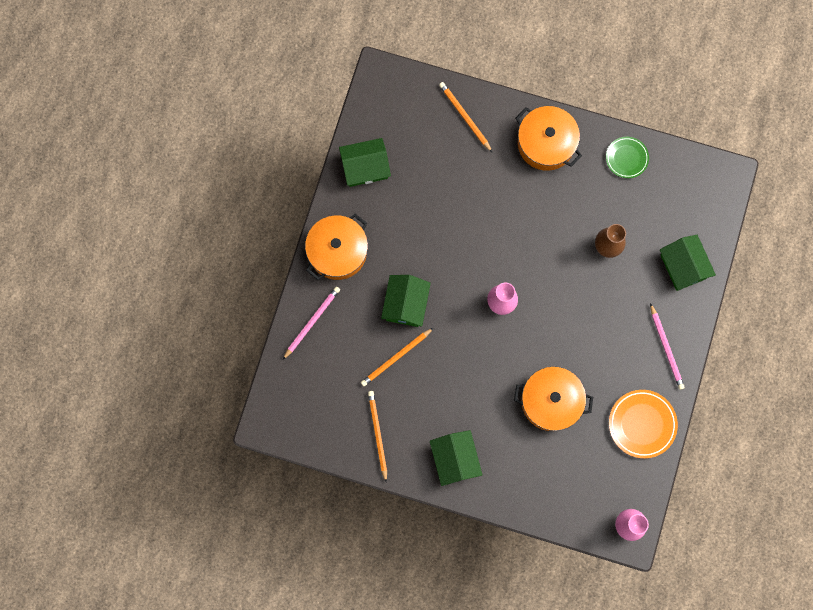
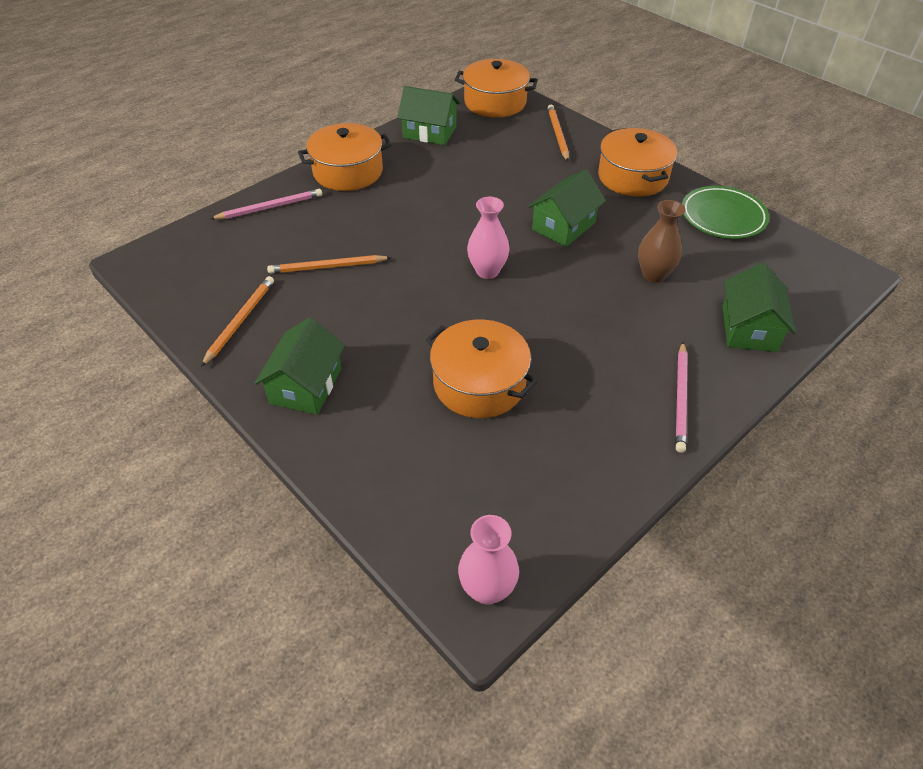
camera: 30 degrees right, 30 degrees down
(391, 96) = (495, 102): none -> orange pot
(405, 304) = (379, 231): green house -> green house (563, 226)
(626, 158) = (723, 217): green plate -> green plate, size x1.52
(642, 424) = (593, 467): orange plate -> none

